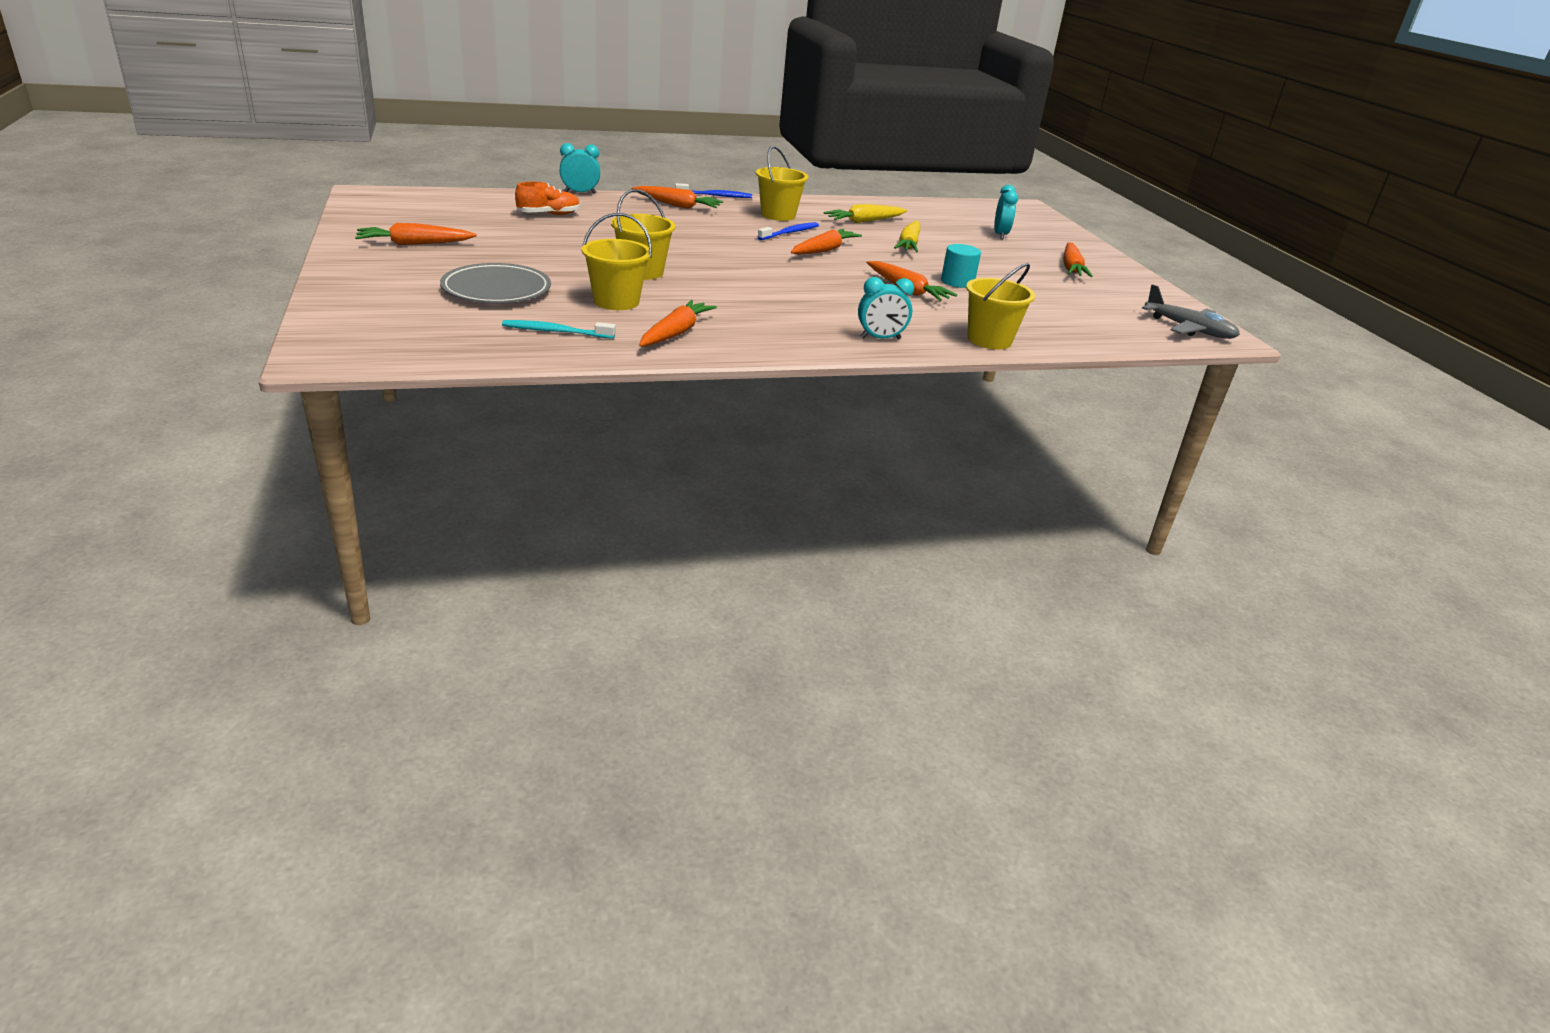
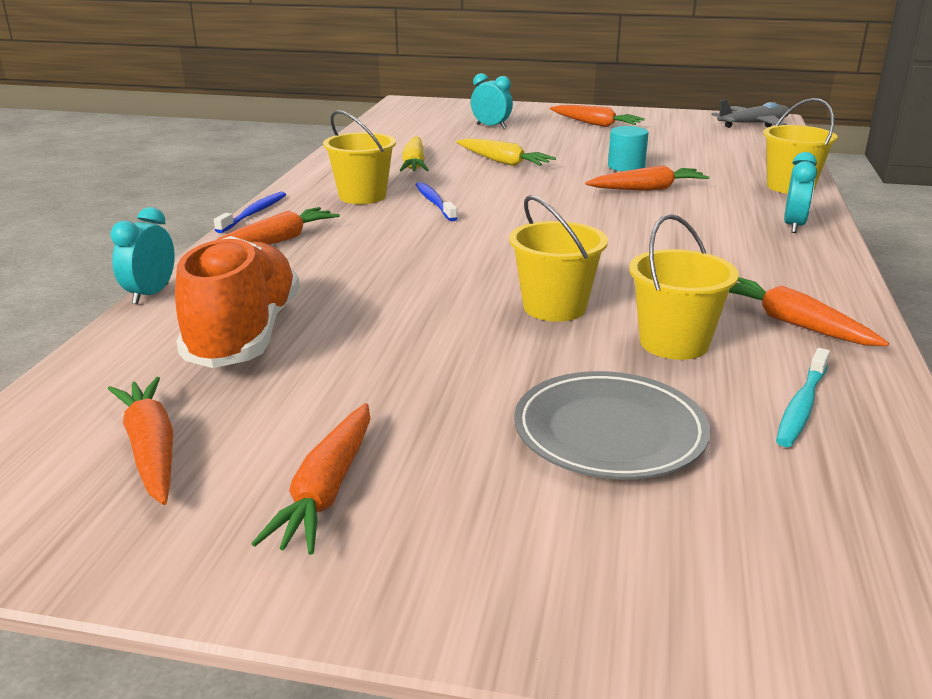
camera: 60 degrees left, 5 degrees down
(549, 214) = (244, 335): orange shoe -> orange shoe, size x1.87
(824, 250) = (507, 198): orange carrot -> orange carrot (151, 449)

